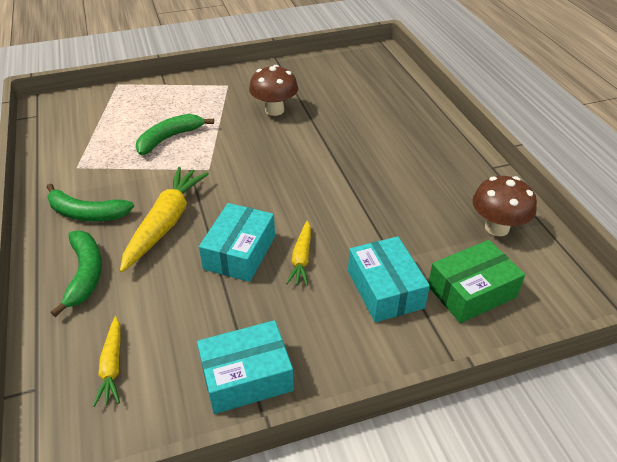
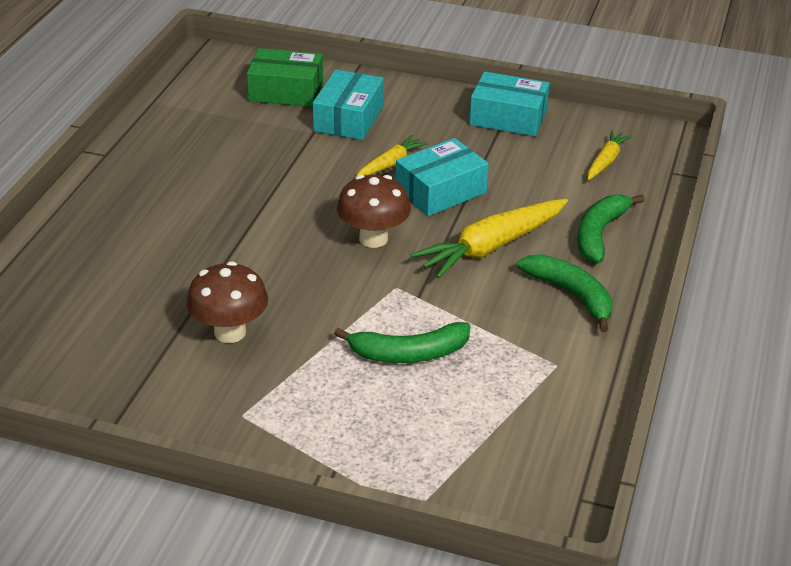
camera: 145 degrees left, 5 degrees down
(497, 228) = (194, 114): brown mushroom -> brown mushroom (373, 238)

